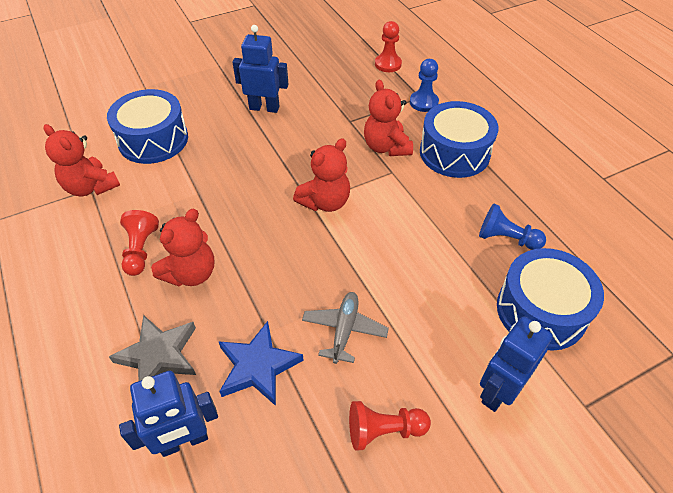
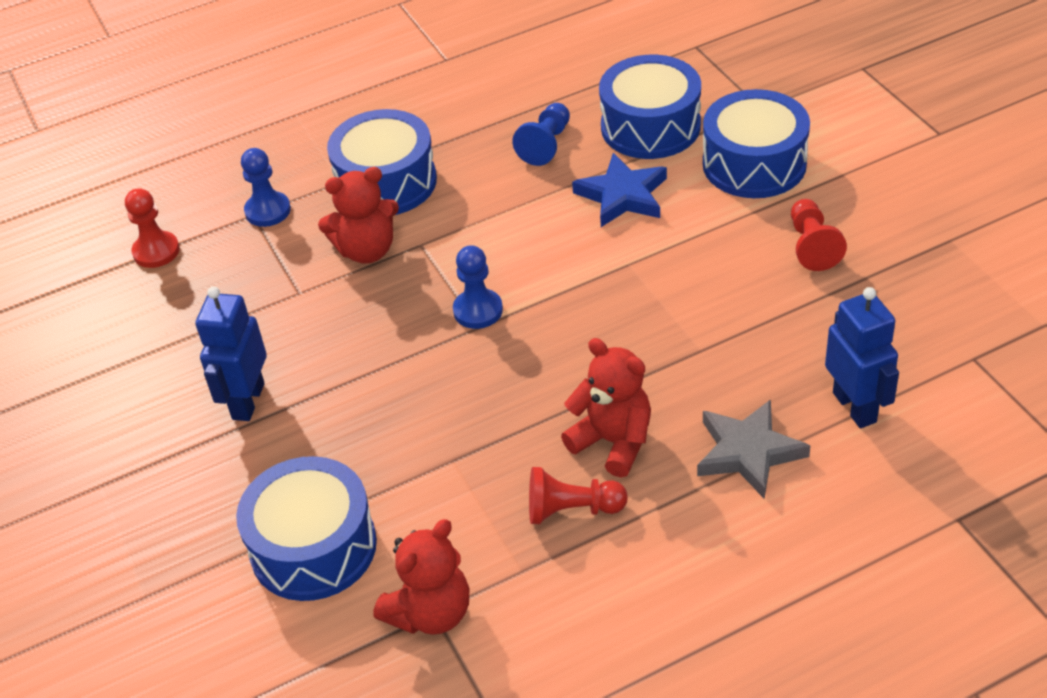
camera: 85 degrees left, 5 degrees down
(258, 366) = (750, 354): blue star -> blue star (622, 196)
(325, 202) = (478, 310): red teddy bear -> blue pawn
(344, 330) = (691, 281): grey plane -> none
(498, 391) = (754, 164): blue robot -> blue drum

